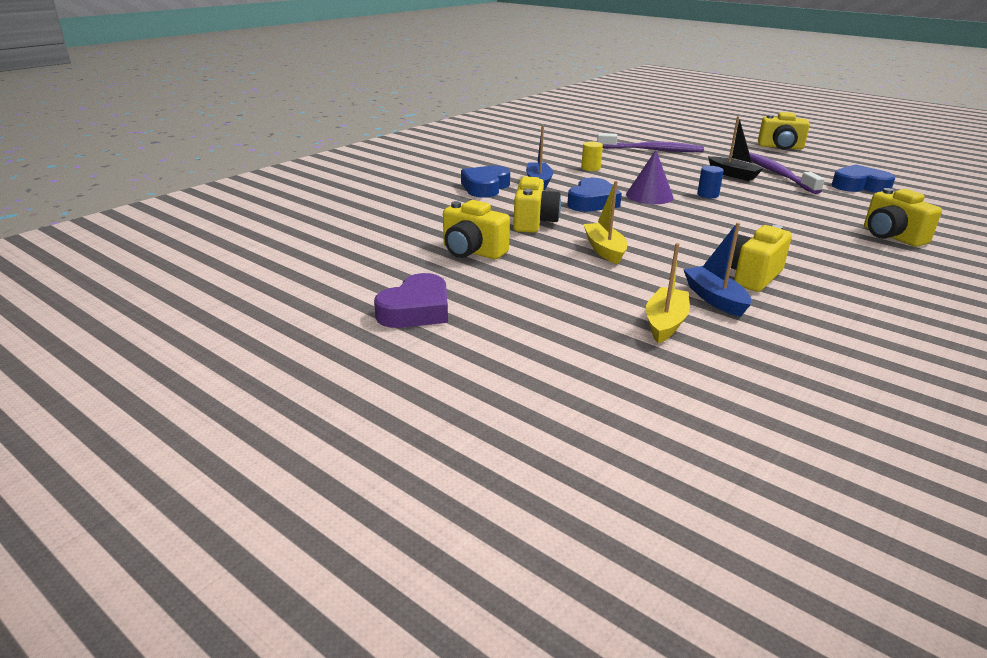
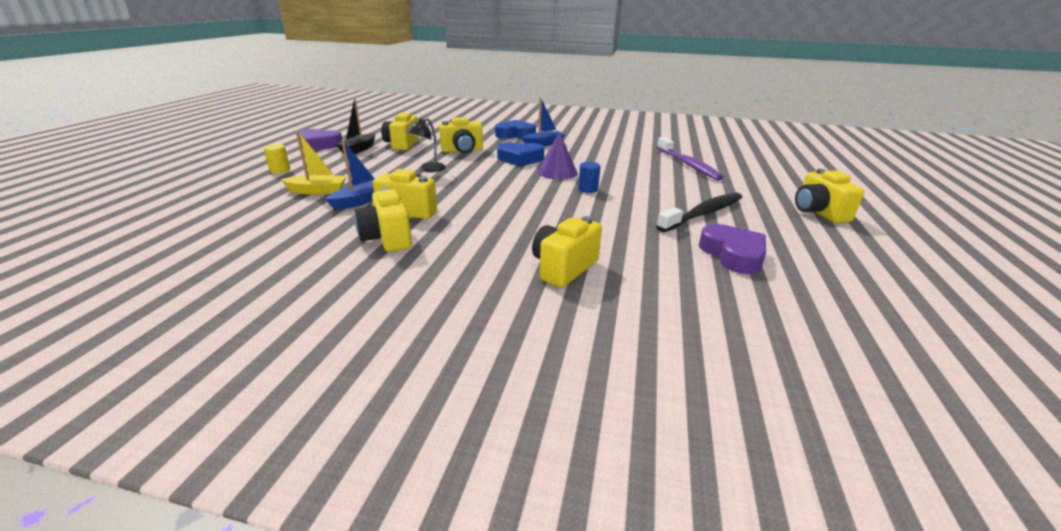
camera: 65 degrees right, 0 degrees up
(590, 168) = (599, 152): yellow cylinder -> yellow cylinder (280, 170)
(604, 250) = (428, 169): yellow boat -> black lamp
(733, 175) = (665, 195): black boat -> black boat (358, 149)
(778, 174) = (703, 214): purple toothbrush -> black toothbrush
(832, 295) = (387, 238): none -> yellow camera
(859, 186) = (733, 255): blue heart -> purple heart

